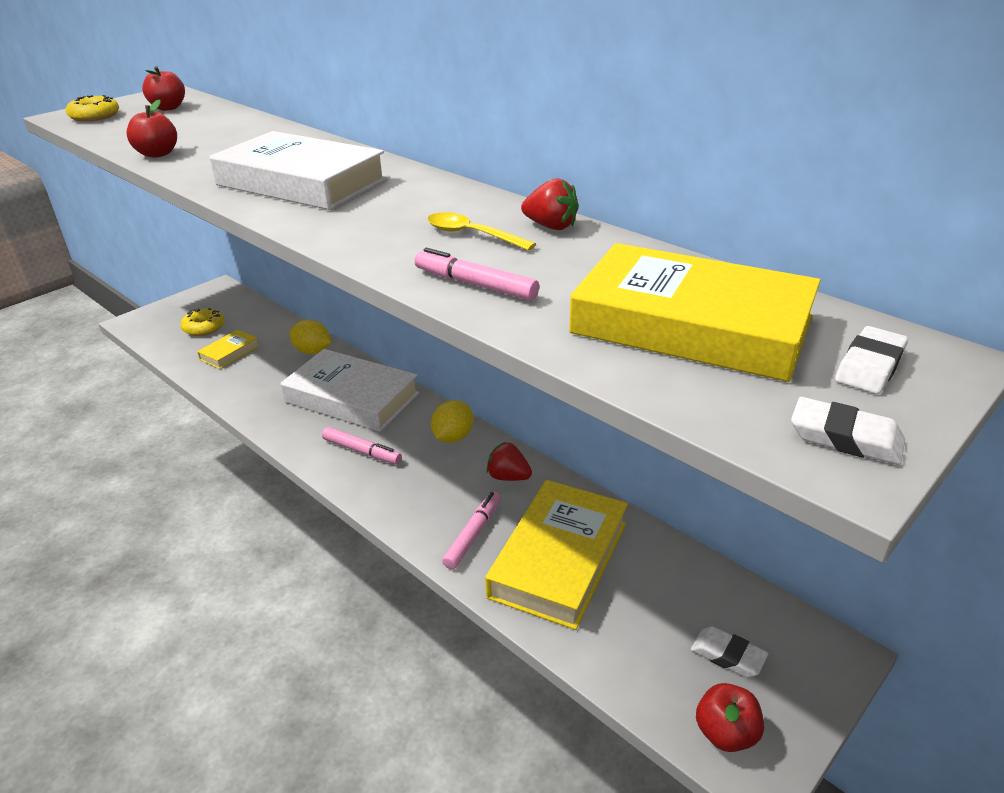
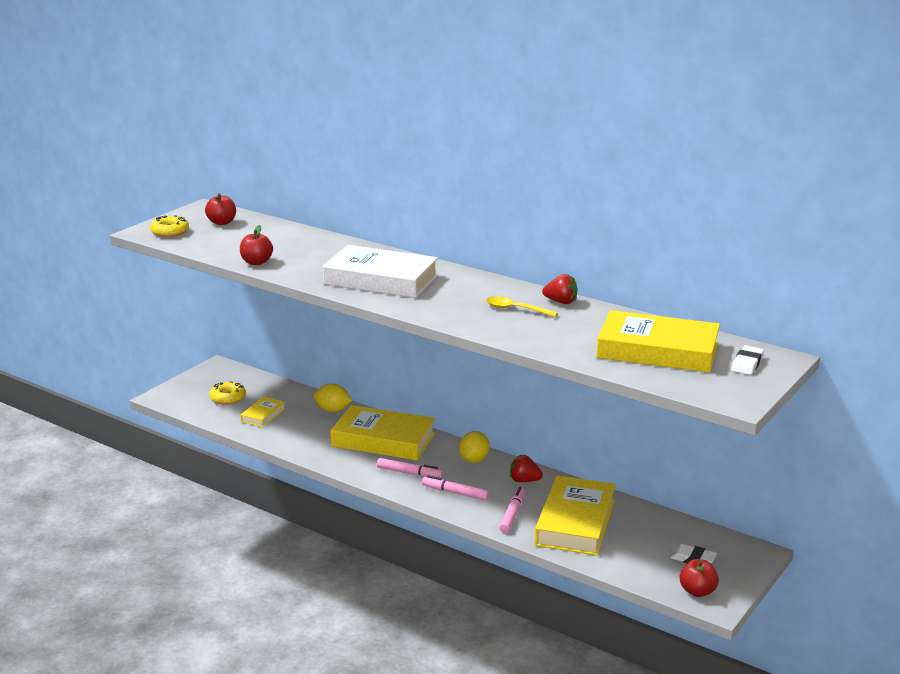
camera: 10 degrees left, 10 degrees down
(352, 397) = (383, 440): white book -> yellow book
(475, 284) = (534, 337): pink marker -> pink marker (455, 493)
(845, 438) = (737, 392): white eraser -> none

